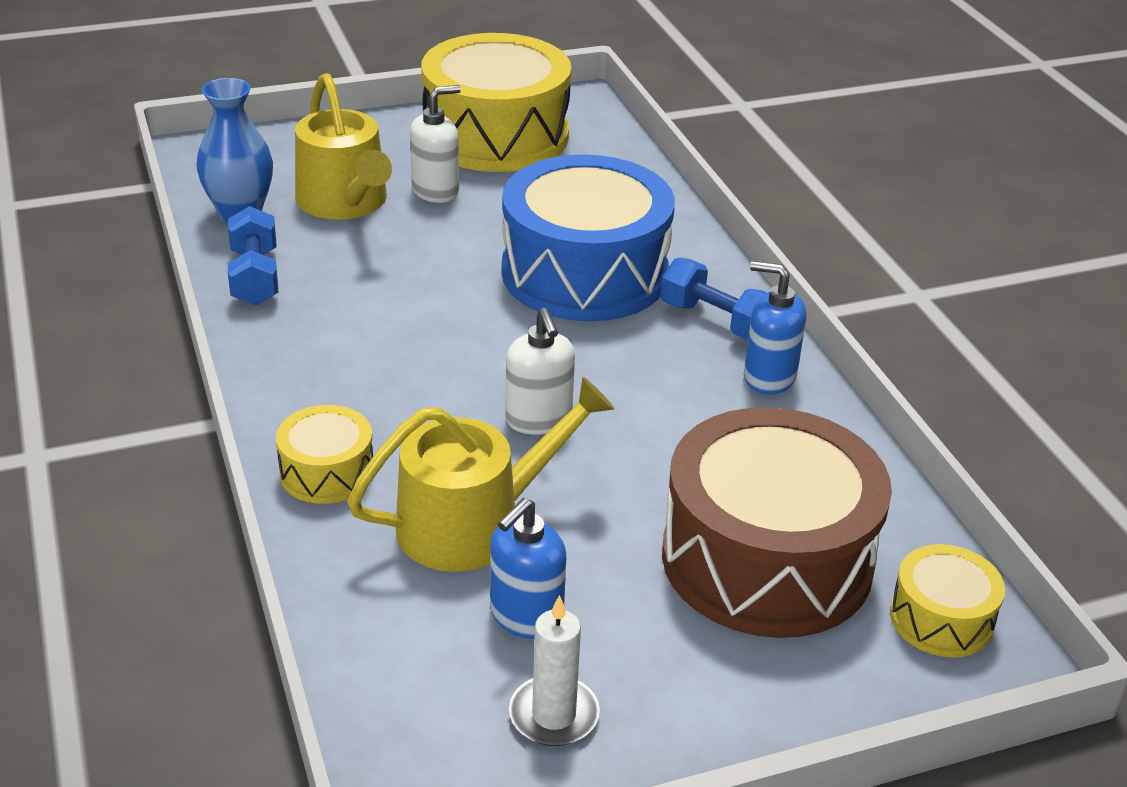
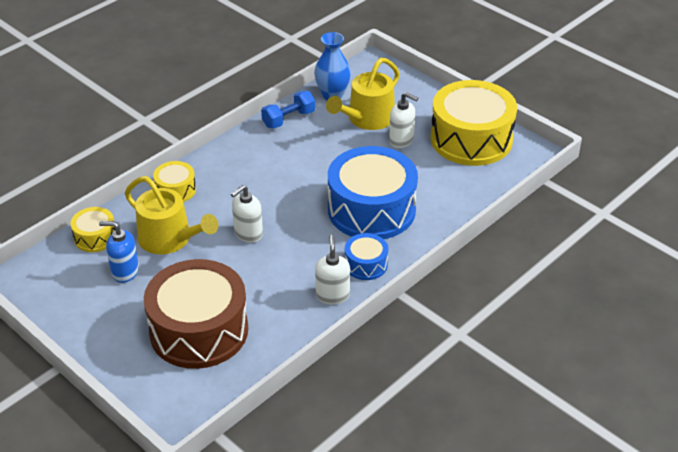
camera: 65 degrees right, 5 degrees up
(554, 715) = (77, 297): white candle -> none
(716, 321) = (366, 264): blue dumbbell -> blue drum
(768, 377) = (332, 295): blue soap dispenser -> white soap dispenser
(941, 618) = (193, 396): yellow drum -> yellow drum (95, 237)

